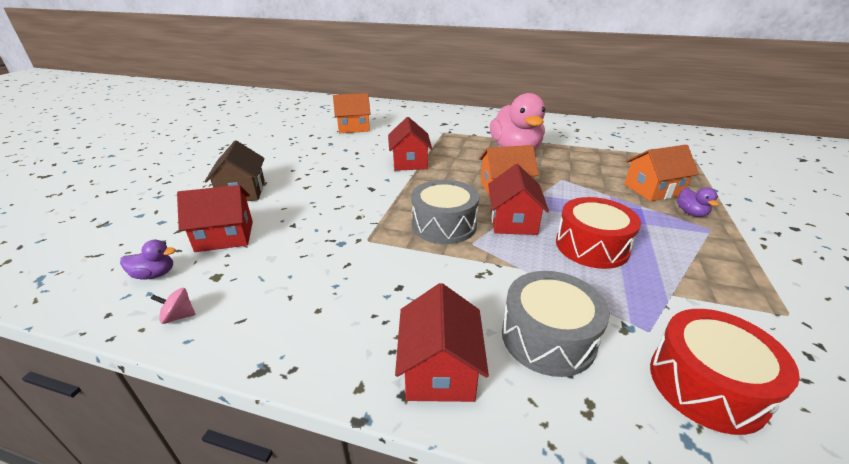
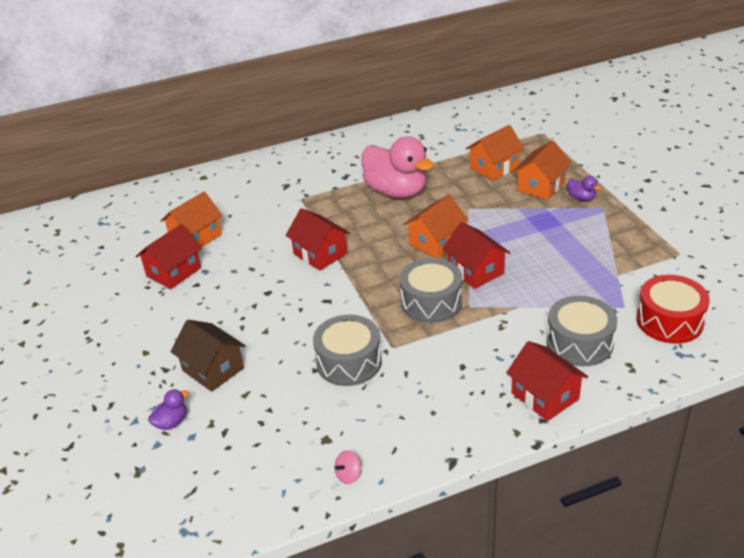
camera: 35 degrees left, 5 degrees up
(155, 274) = (276, 468): purple duck -> purple duck (171, 422)
(225, 236) = (275, 411): red house -> red house (173, 272)
(322, 232) = (349, 362): none -> grey drum
(592, 246) = (546, 263): red drum -> none
(619, 164) = (494, 167): none -> orange house

